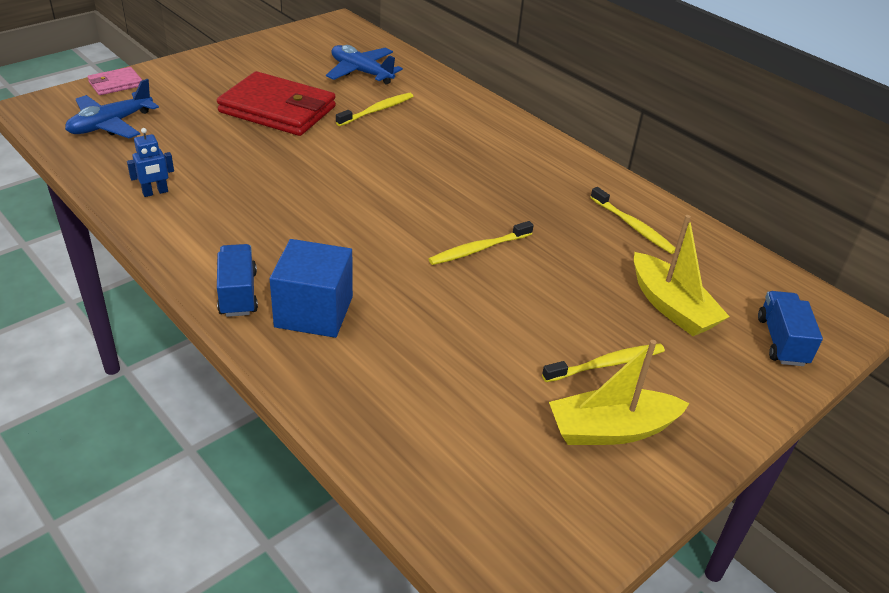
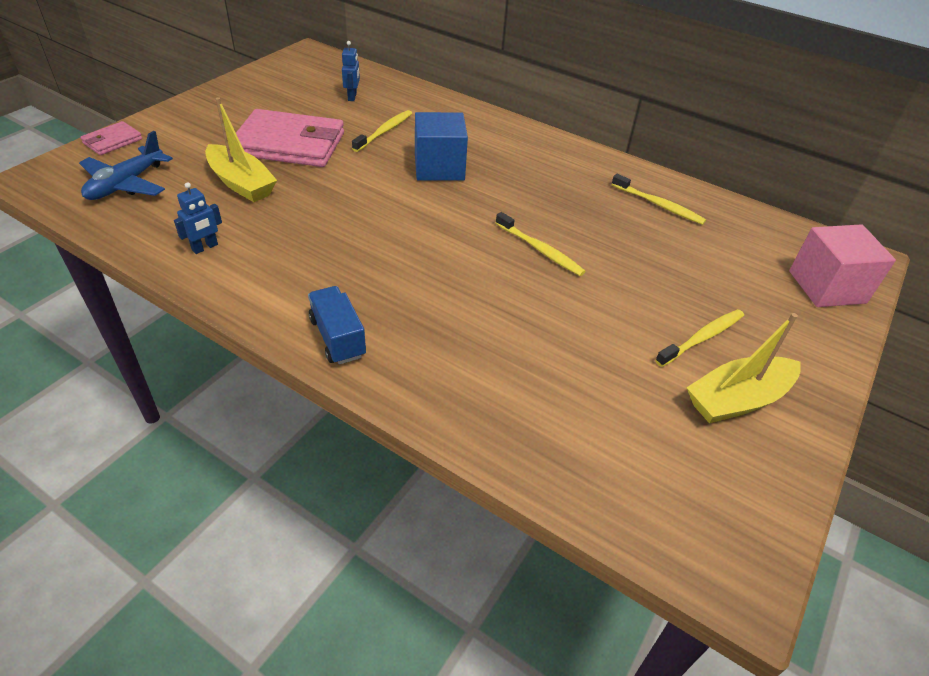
camera: 15 degrees left, 5 degrees up
(277, 109) = (290, 144): red wallet -> pink wallet
(314, 312) = (420, 341): blue cube -> blue cube (439, 167)
(361, 72) = (352, 97): blue plane -> blue robot
(479, 249) = (540, 250): yellow toothbrush -> yellow toothbrush turned 90 degrees counterclockwise
(671, 307) = (726, 273): yellow boat -> yellow boat (241, 183)
(781, 341) = (827, 287): blue truck -> pink cube

